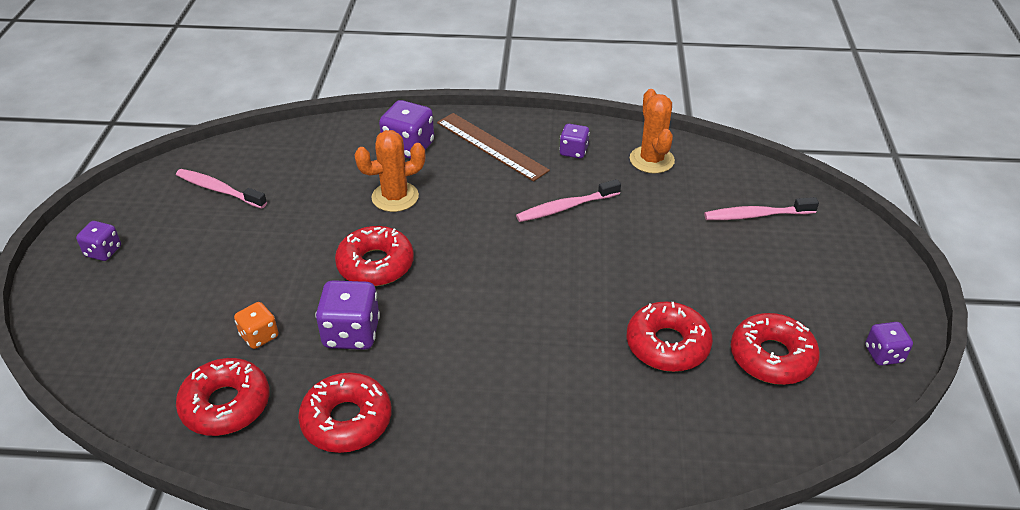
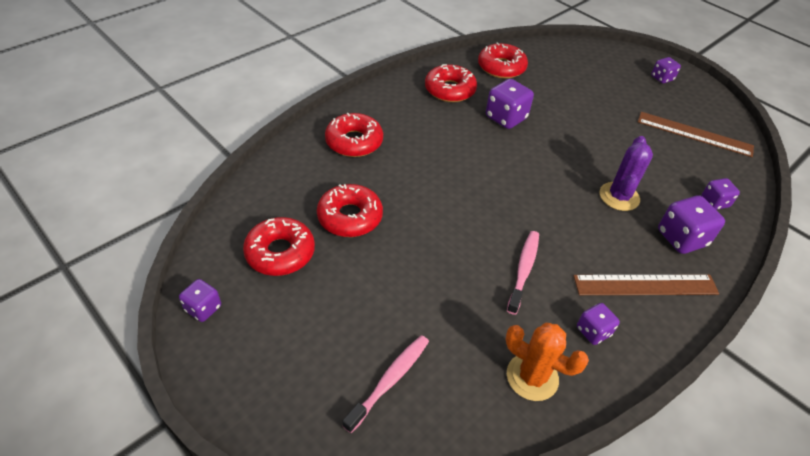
camera: 130 degrees right, 5 degrees up
(219, 190) = (694, 134): pink toothbrush -> brown ruler
(259, 336) = (537, 93): orange dice -> none
(331, 146) = (714, 202): none -> purple dice
(375, 265) = (554, 153): red donut -> red donut (354, 142)
(395, 197) = (619, 196): orange cactus -> purple cactus

